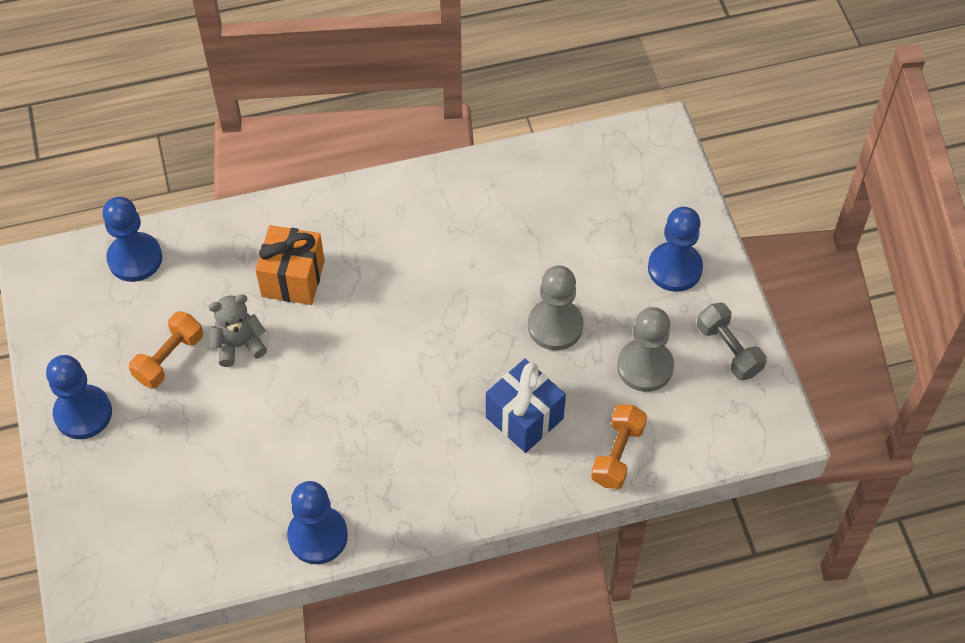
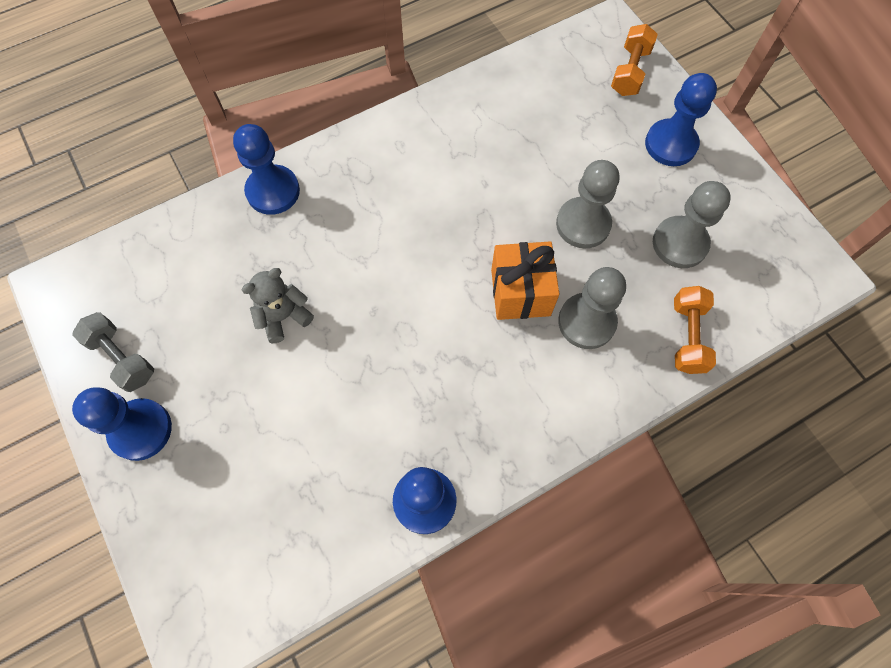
camera: 15 degrees left, 10 degrees up
(135, 258) = (153, 253): blue pawn -> blue pawn (273, 191)
(169, 358) = (216, 348): orange dumbbell -> orange dumbbell (630, 71)
(293, 278) = (317, 237): orange gift -> orange gift (520, 292)
(524, 418) = (586, 322): blue gift -> grey pawn
(728, 350) = (748, 209): grey dumbbell -> grey dumbbell (122, 358)

